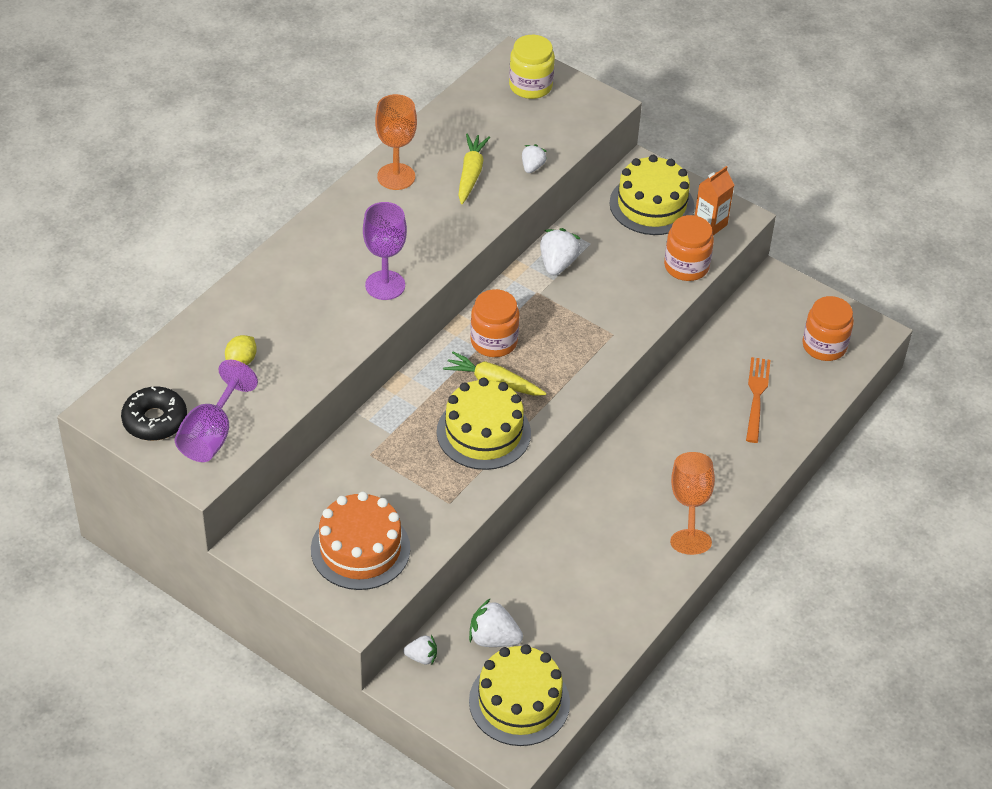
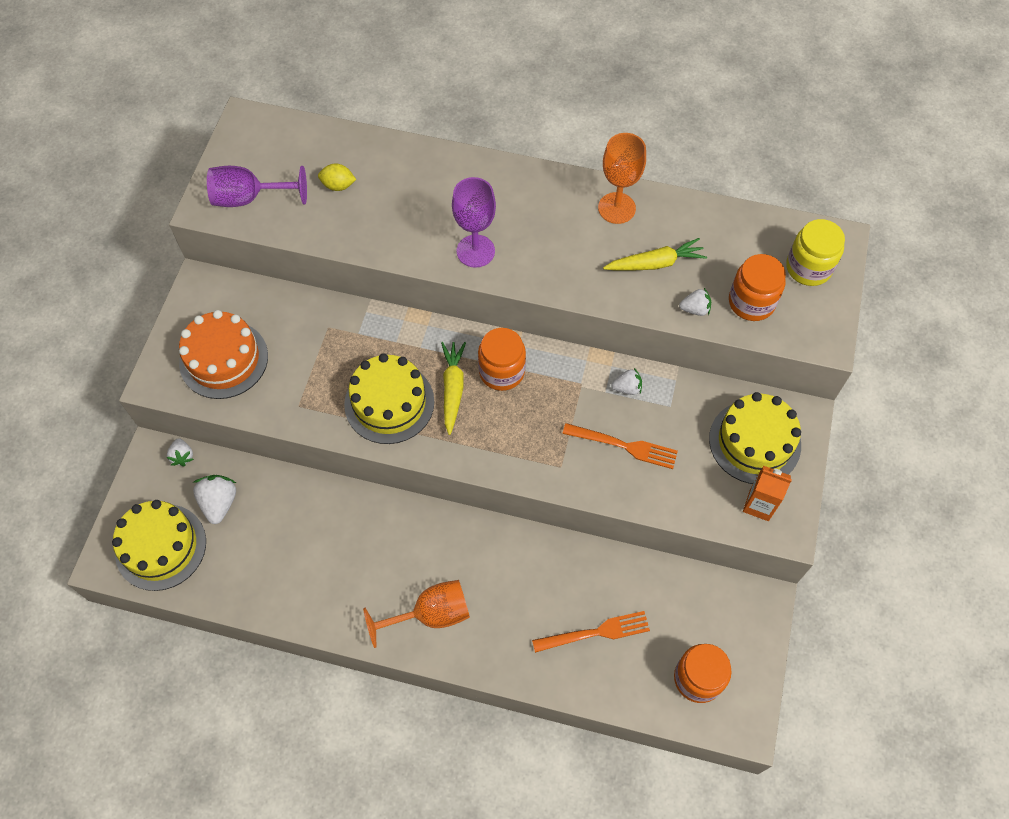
camera: 70 degrees right, 15 degrees up
(155, 420) = (249, 156): black donut -> none
(557, 264) = (627, 388): white strawberry -> white strawberry, size x0.62
(614, 286) = (624, 446): none -> orange fork
(686, 266) = (687, 502): orange jar -> orange jar (751, 302)

